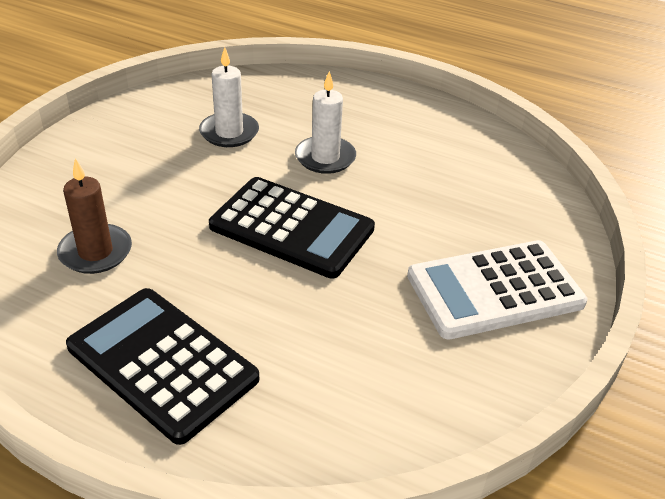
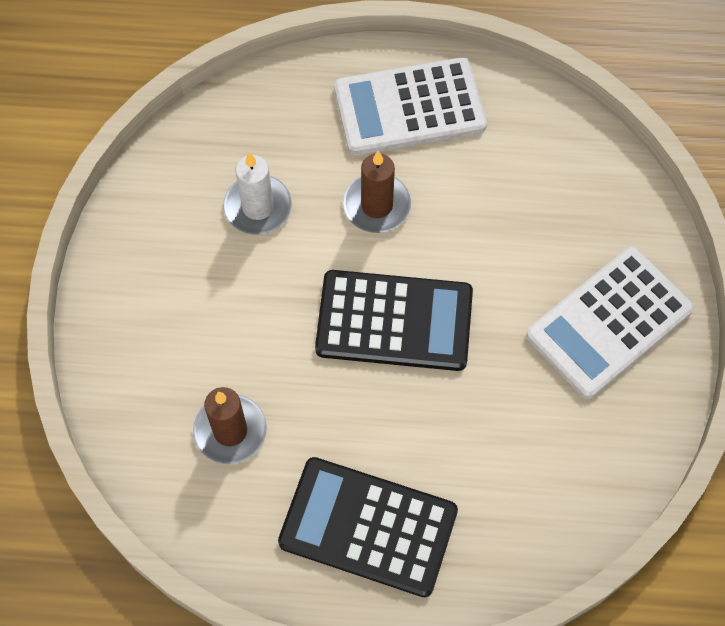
camera: 20 degrees left, 25 degrees up
(325, 158) = (377, 205): white candle -> brown candle
(387, 115) = (409, 108): none -> white calculator

